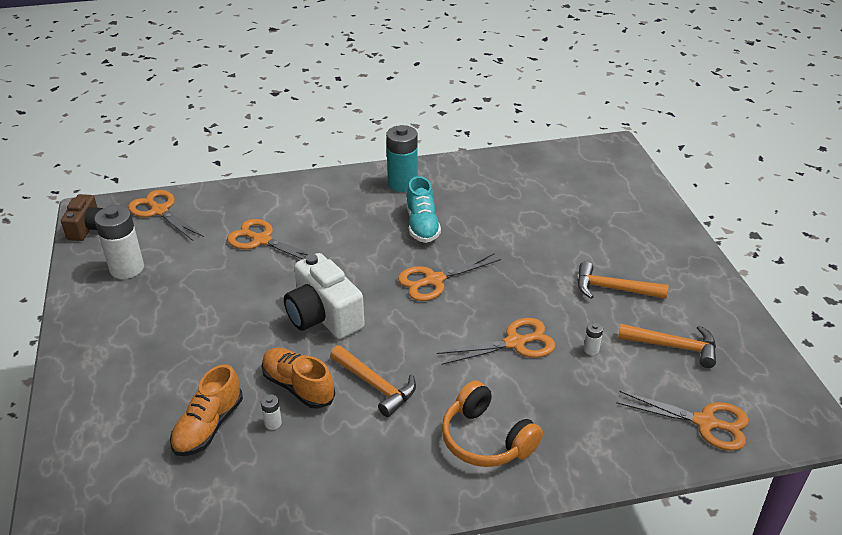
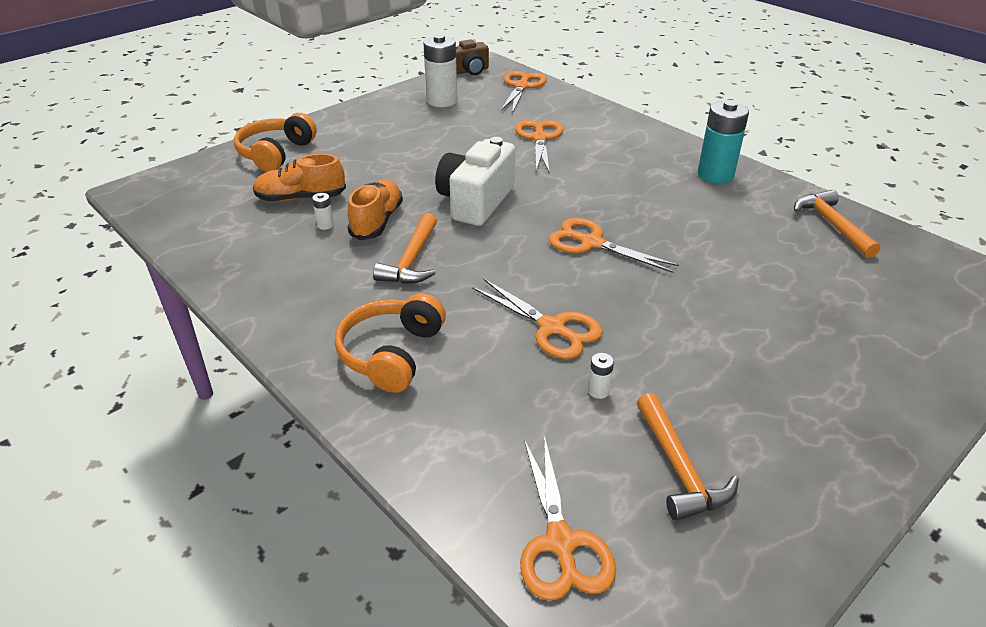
camera: 60 degrees right, 0 degrees up
(98, 420) = (275, 153): none -> orange headphones
(422, 225) = (666, 207): turquoise shoe -> none
(613, 289) = (729, 378): orange hammer -> orange hammer (832, 225)

